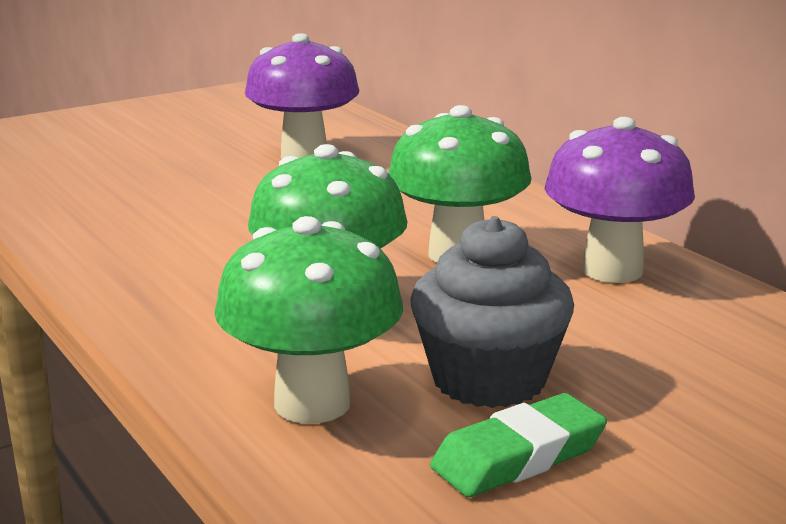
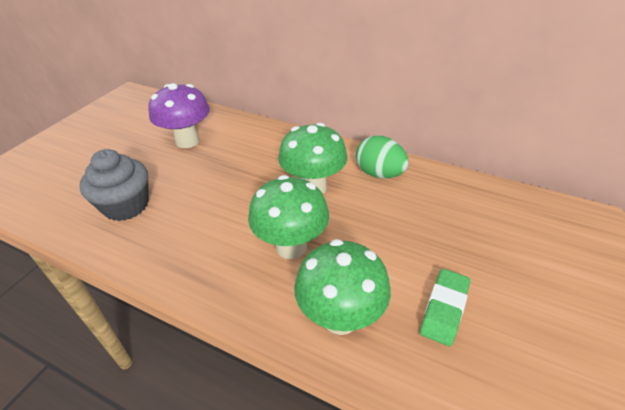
camera: 30 degrees left, 20 degrees up
(488, 379) = (393, 265): grey cupcake -> grey cupcake (126, 206)
(612, 270) = (379, 174): purple mushroom -> green egg

